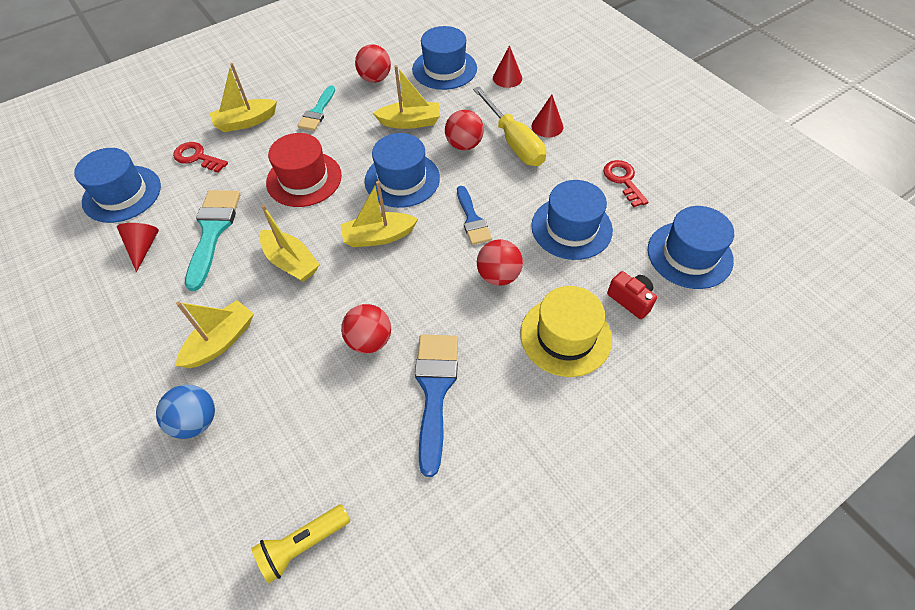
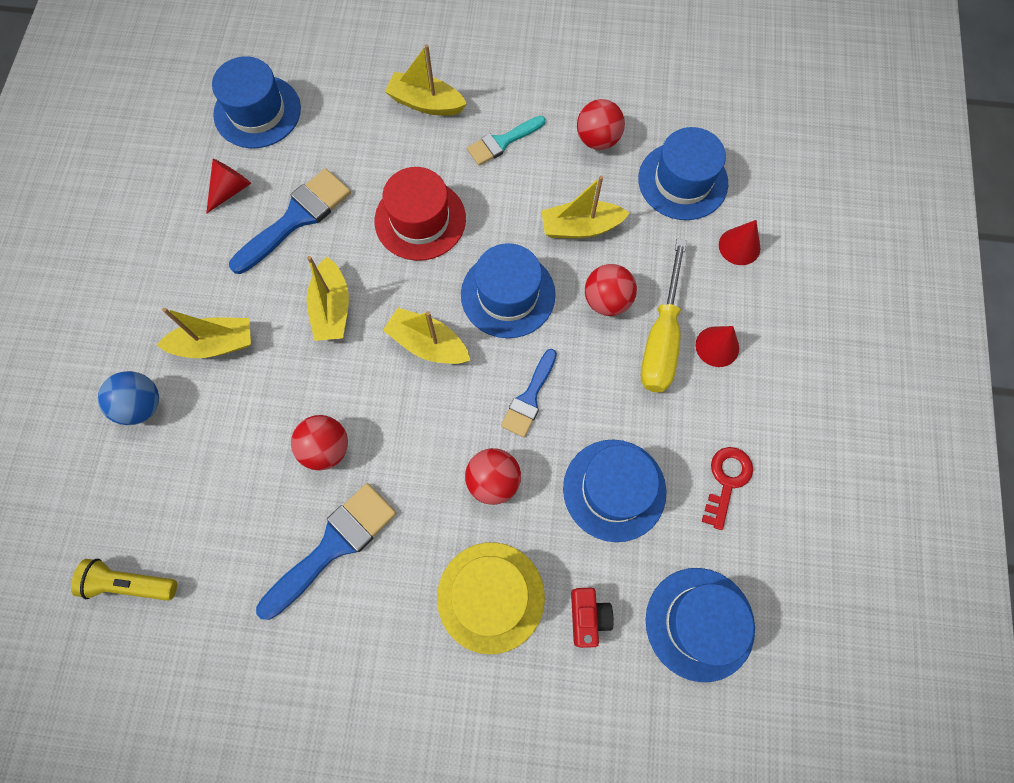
camera: 40 degrees right, 15 degrees up
(197, 157) = (349, 116): red key -> none
(213, 231) = (296, 218): turquoise brush -> blue brush
(410, 122) = (580, 227): yellow boat -> yellow boat turned 135 degrees clockwise

